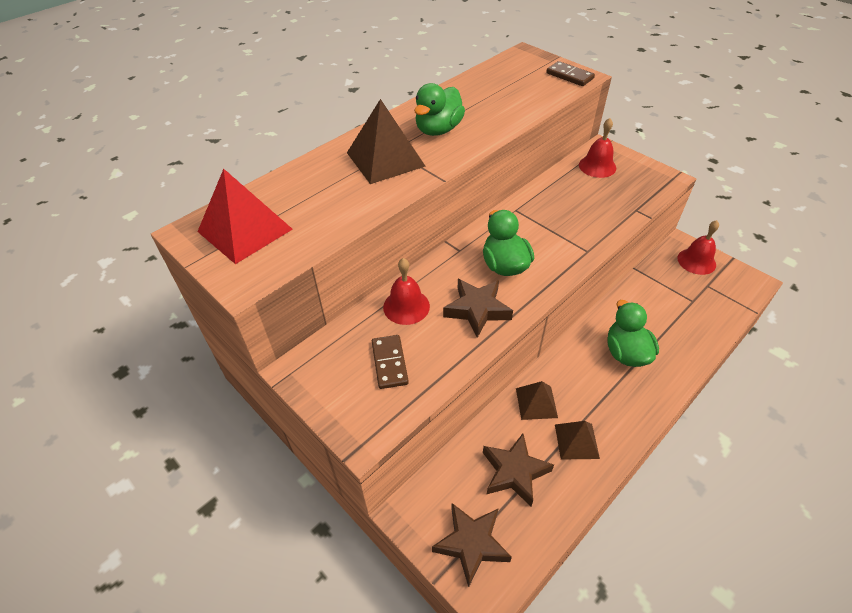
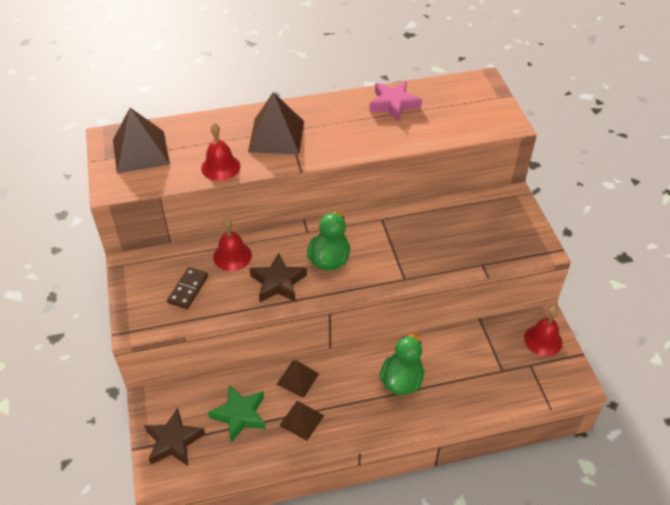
camera: 30 degrees right, 0 degrees up
(245, 230) = (140, 151): red pyramid -> brown pyramid
(438, 130) = (338, 127): green duck -> none
(469, 95) = (393, 104): none -> pink star
(514, 472) = (240, 415): brown star -> green star
(569, 76) = (498, 119): brown domino -> none
(597, 166) = (490, 211): red bell -> red bell (220, 167)

